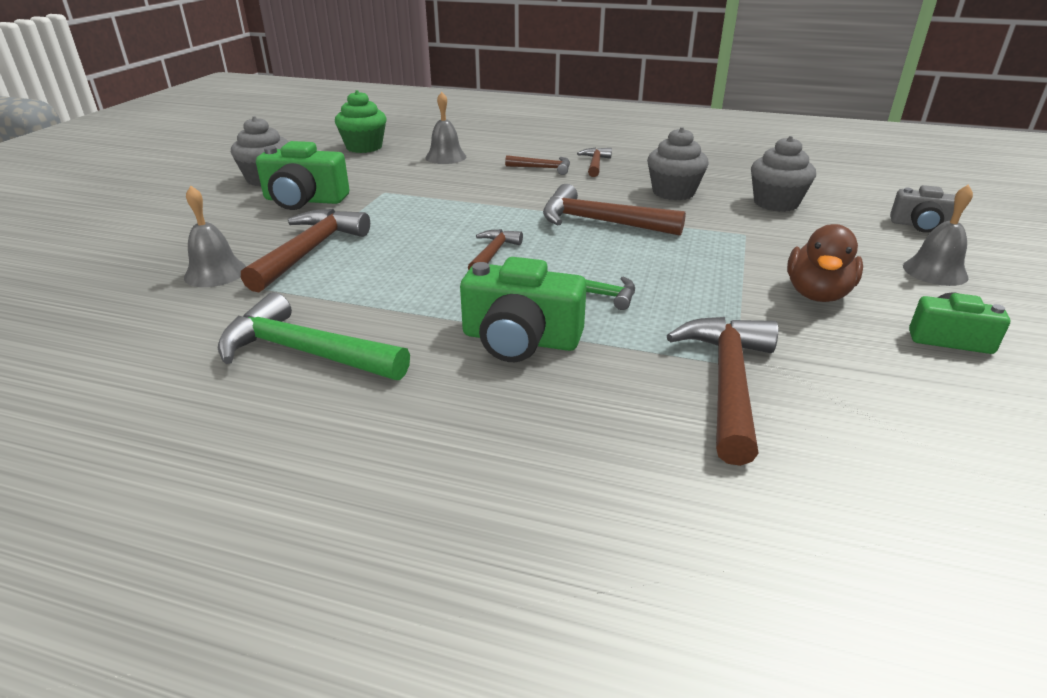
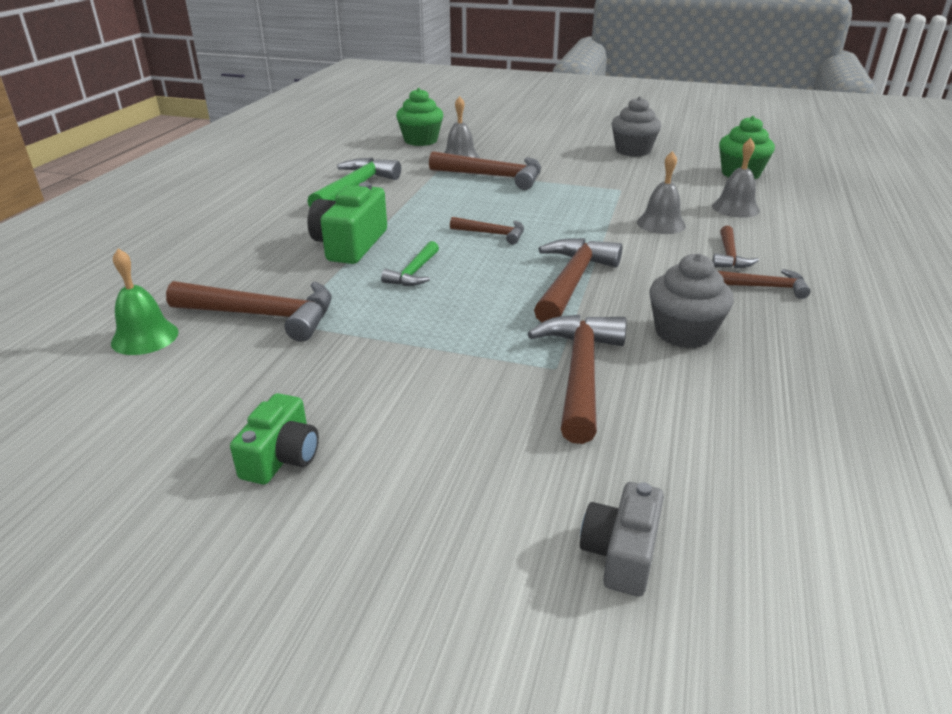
camera: 90 degrees right, 0 degrees up
(99, 305) = (420, 140): none -> green cupcake
(304, 200) = (590, 166): green camera -> none
(748, 226) = (580, 373): none -> brown hammer
(776, 203) = (674, 412): grey cupcake -> none
(817, 294) = (395, 389): brown duck -> none
(826, 476) = (145, 337): none -> green bell
(935, 271) = (445, 507): grey bell -> grey bell (661, 224)

